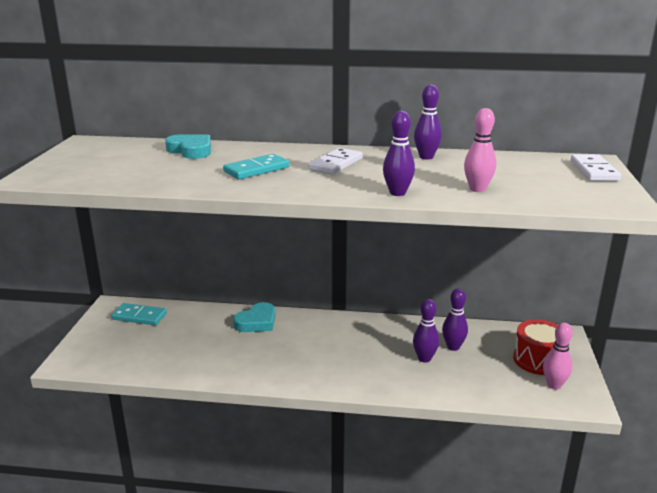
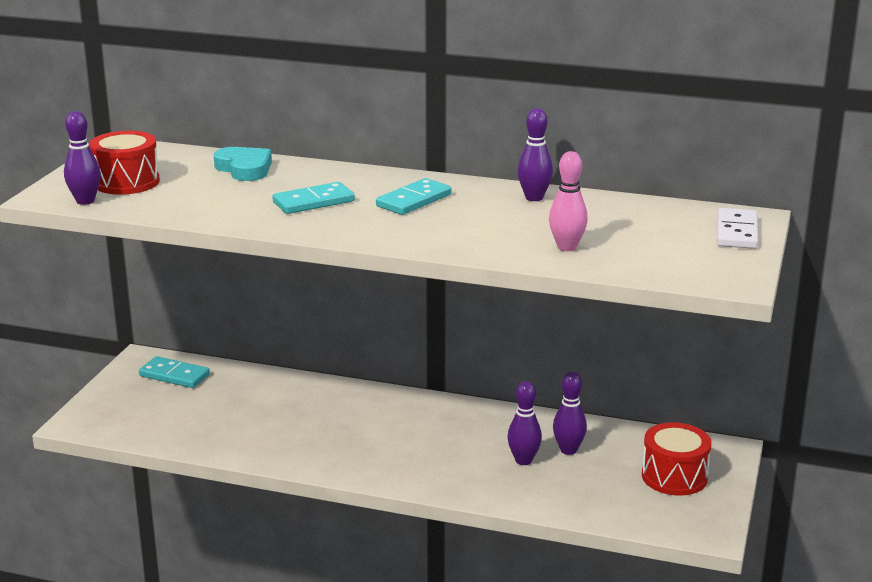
camera: 10 degrees right, 0 degrees up
(96, 165) = (126, 182): none -> red drum
(257, 322) = (322, 395): turquoise heart -> none
(336, 164) = (414, 200): white domino -> turquoise domino
(397, 193) = (466, 245): purple bowling pin -> purple bowling pin (85, 201)
(554, 385) = (678, 508): pink bowling pin -> none

